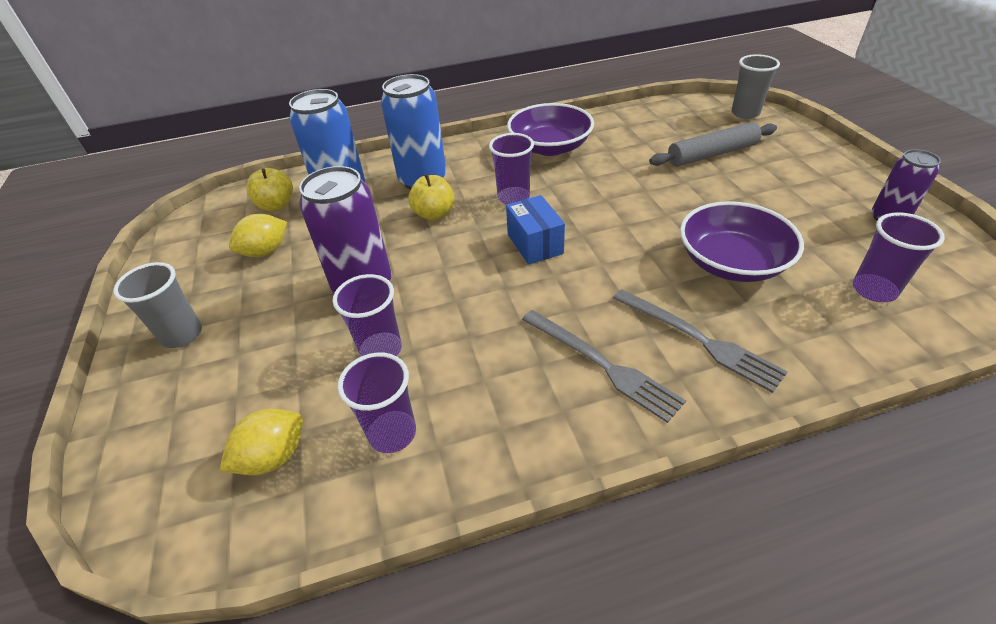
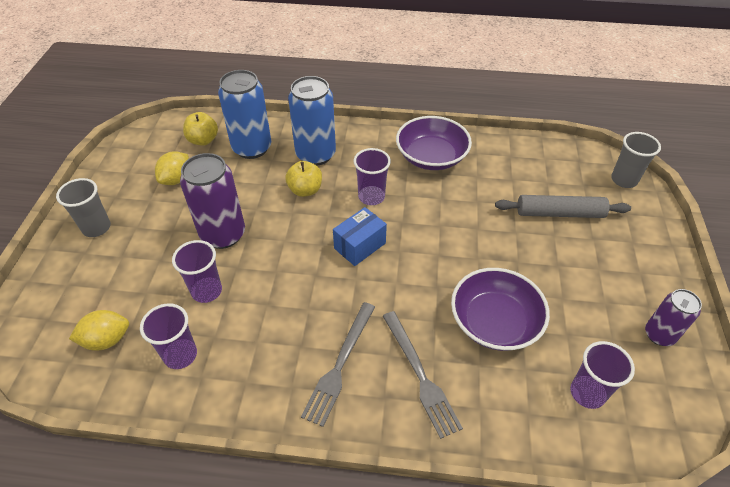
camera: 20 degrees right, 5 degrees up
(265, 251) = (176, 179): yellow lemon -> yellow lemon turned 45 degrees counterclockwise
(535, 244) = (360, 246): blue box -> blue box turned 45 degrees clockwise
(602, 364) = (340, 365): grey fork -> grey fork turned 45 degrees clockwise

